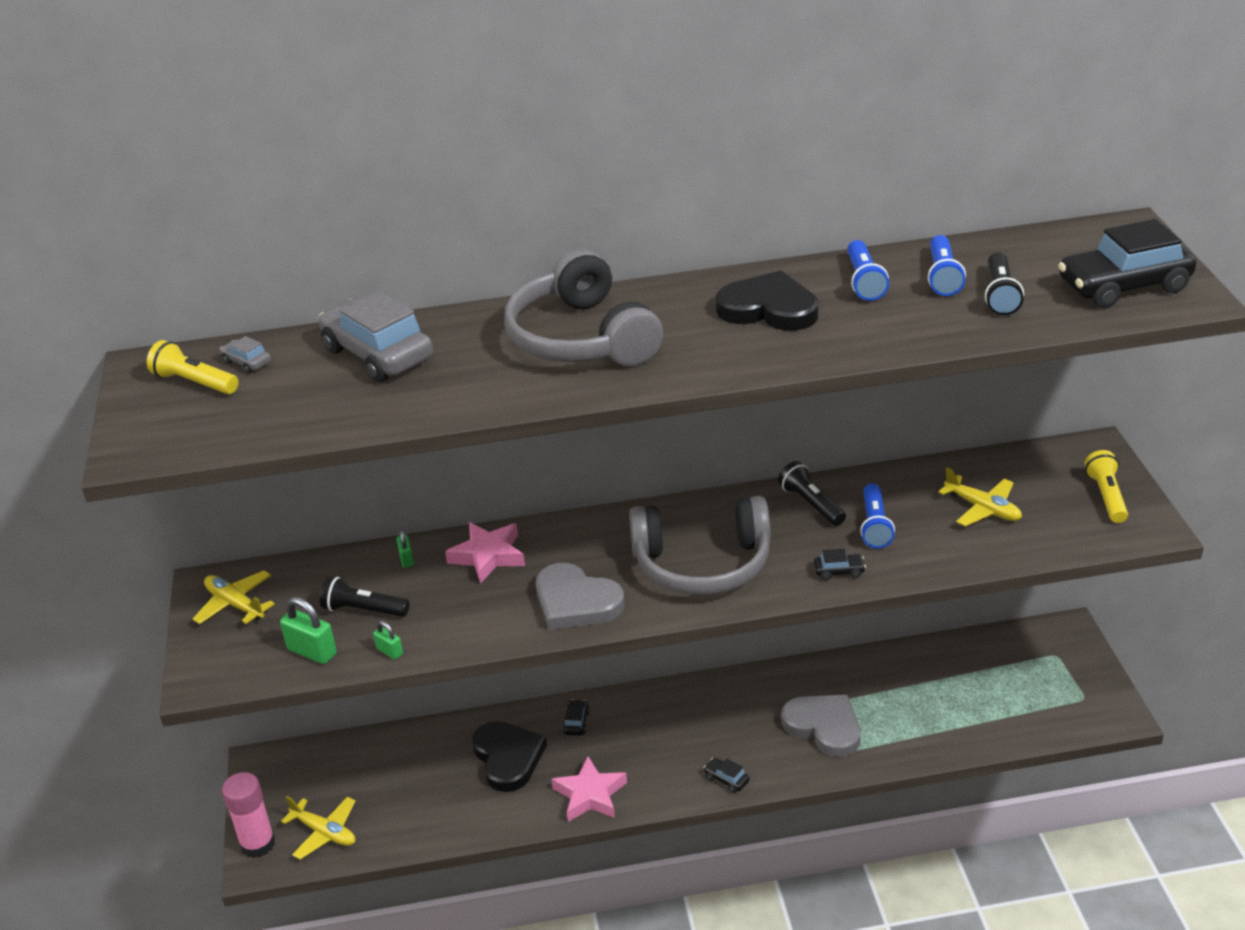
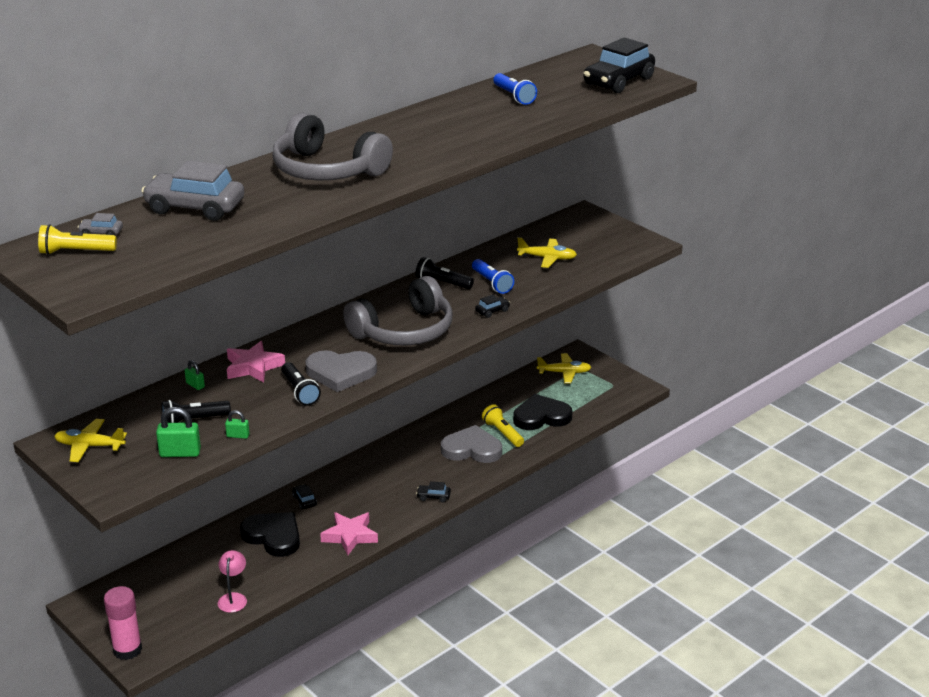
camera: 35 degrees left, 5 degrees down
(324, 832) = (174, 624): yellow plane -> yellow plane (564, 373)
(407, 825) = (233, 598): none -> pink lamp
(769, 309) = (428, 132): black heart -> black heart (541, 416)
(864, 281) = (470, 107): blue flashlight -> none
(1000, 295) = (556, 98): black flashlight -> black flashlight (299, 391)
(1106, 496) = (611, 234): yellow flashlight -> yellow flashlight (502, 433)

